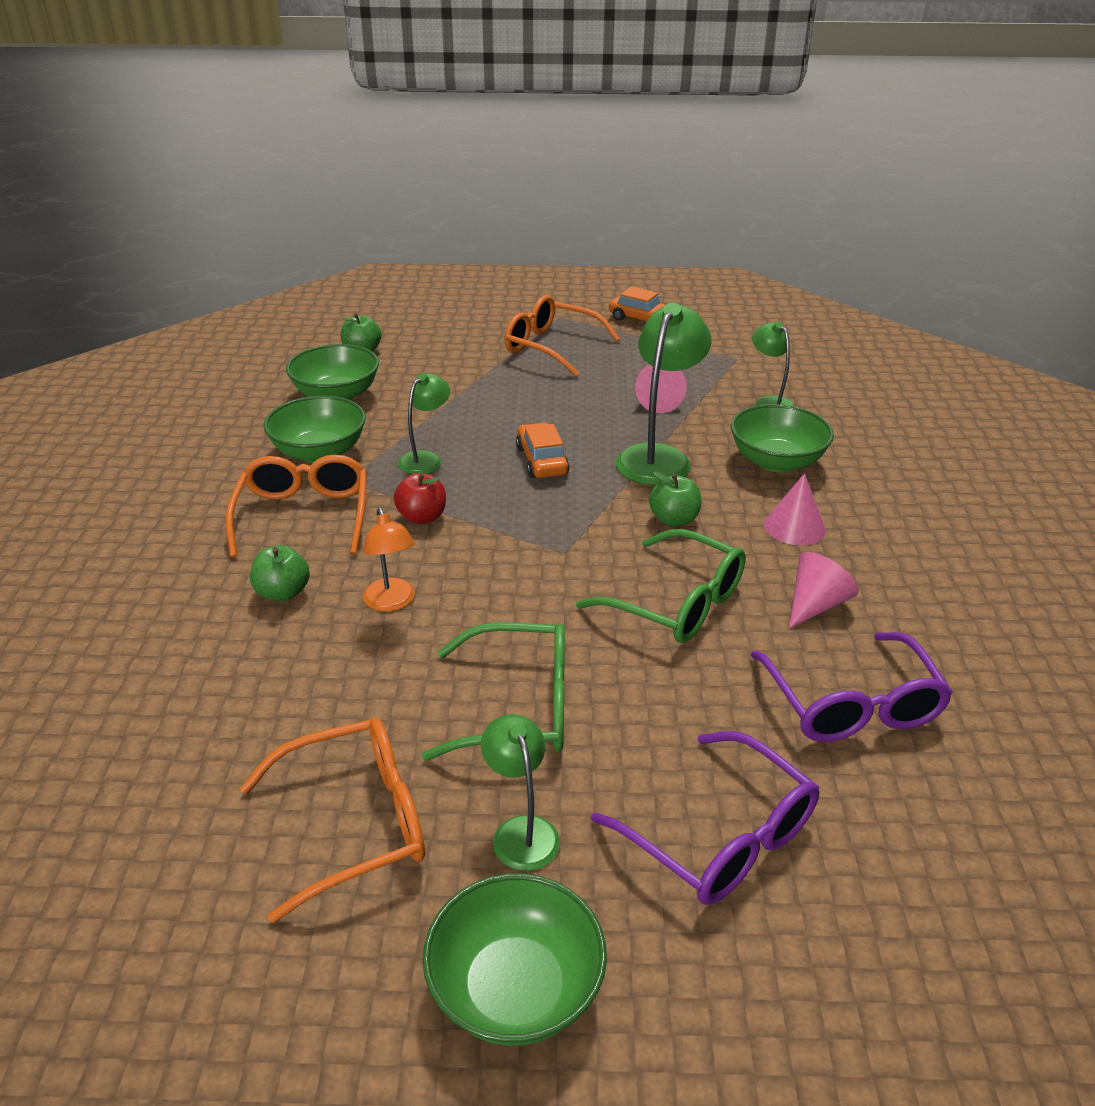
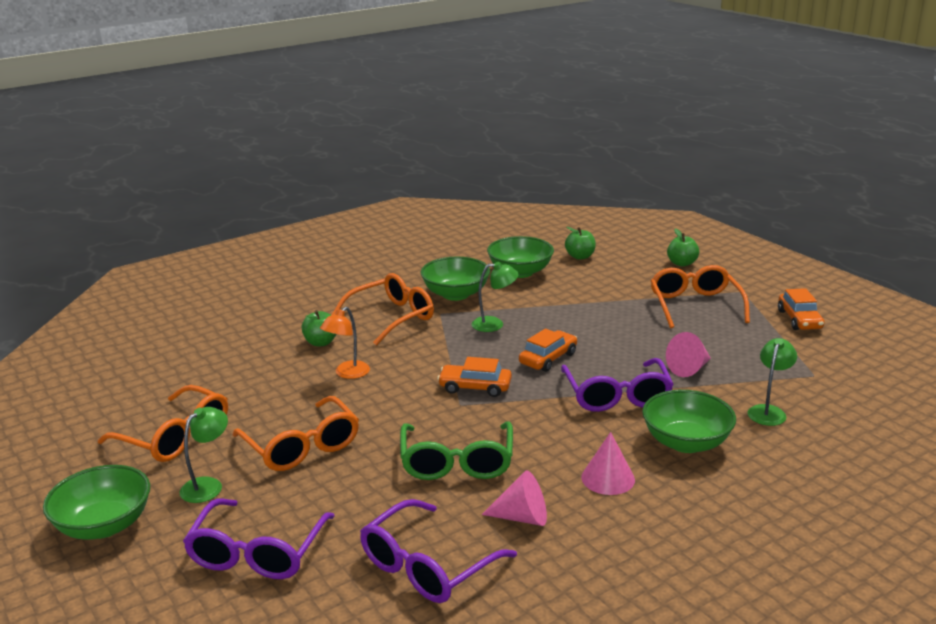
camera: 55 degrees right, 10 degrees down
(422, 517) = (435, 348): red apple -> none
(517, 707) = (301, 446): green glasses -> orange glasses
(541, 528) = (475, 387): none -> orange car
(658, 457) = (616, 395): green lamp -> purple glasses
(673, 519) = (548, 428): green apple -> green apple (682, 263)

